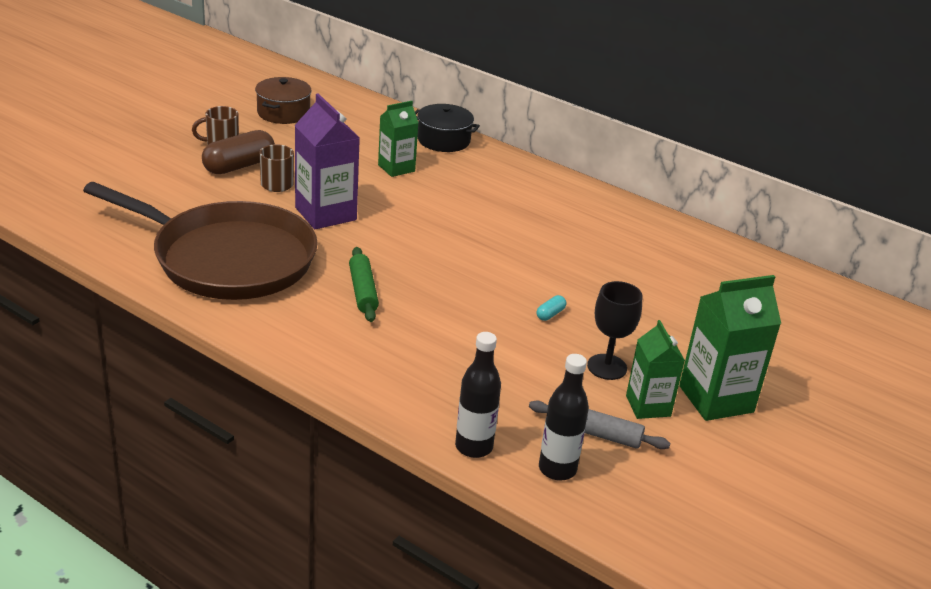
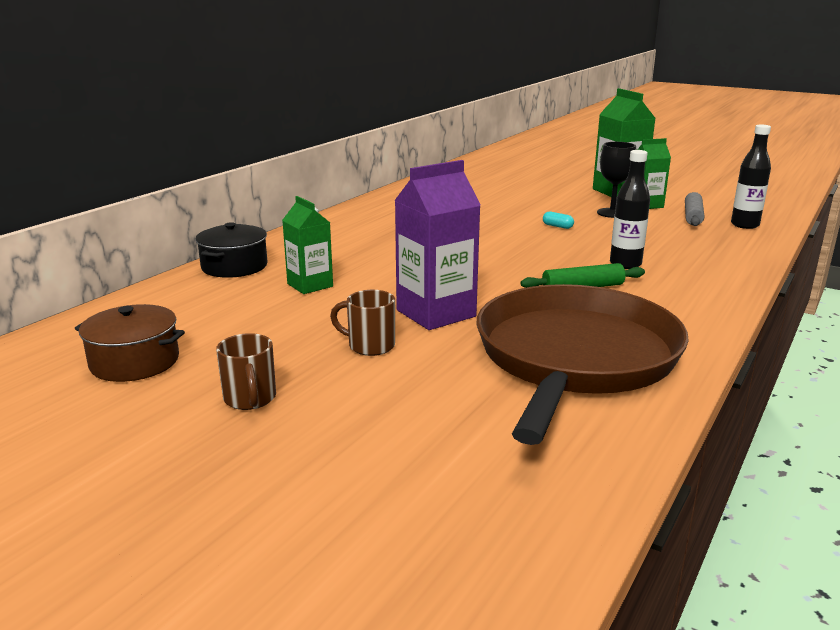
camera: 90 degrees left, 10 degrees down
(239, 166) = (322, 377): brown capsule -> none
(473, 447) = (754, 245): black bottle -> black bottle (625, 264)

